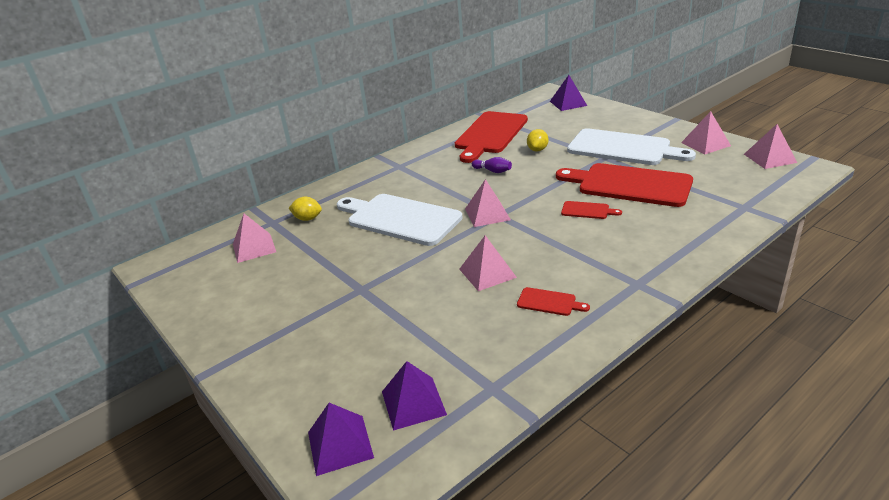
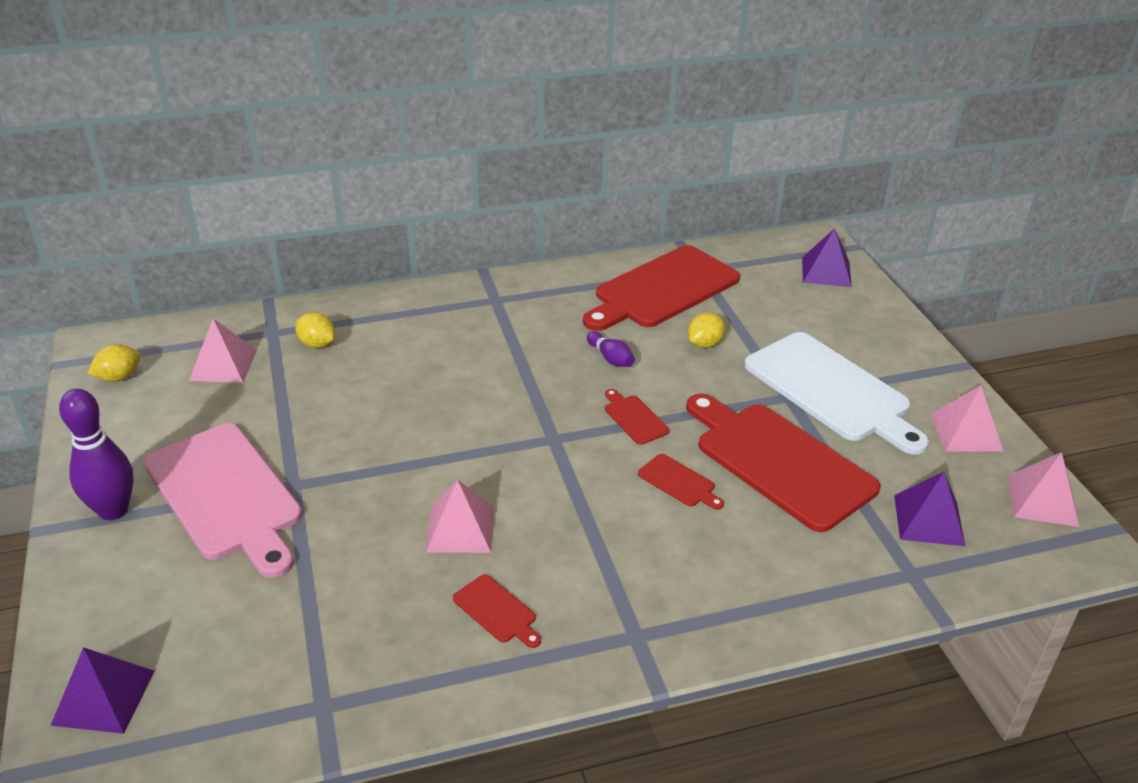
camera: 20 degrees right, 5 degrees up
(185, 277) = (119, 377): none -> yellow lemon
(248, 344) = (113, 510): none -> purple bowling pin
(321, 309) = (226, 495): none -> pink cutting board
(400, 219) = (425, 392): white cutting board -> none
(413, 403) = (221, 681): purple pyramid -> purple pyramid (928, 520)
(487, 214) = (541, 431): pink pyramid -> none
(533, 192) = (634, 418): none -> red cutting board

